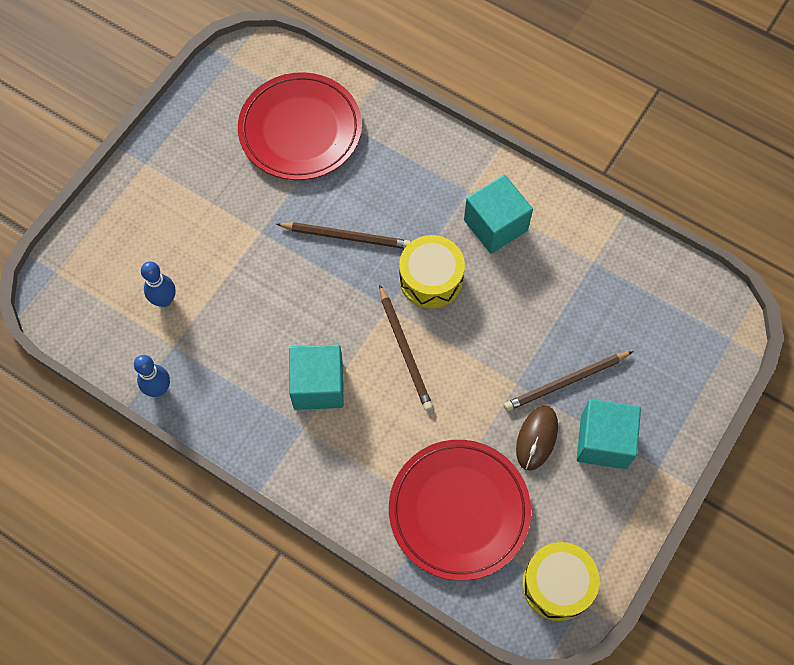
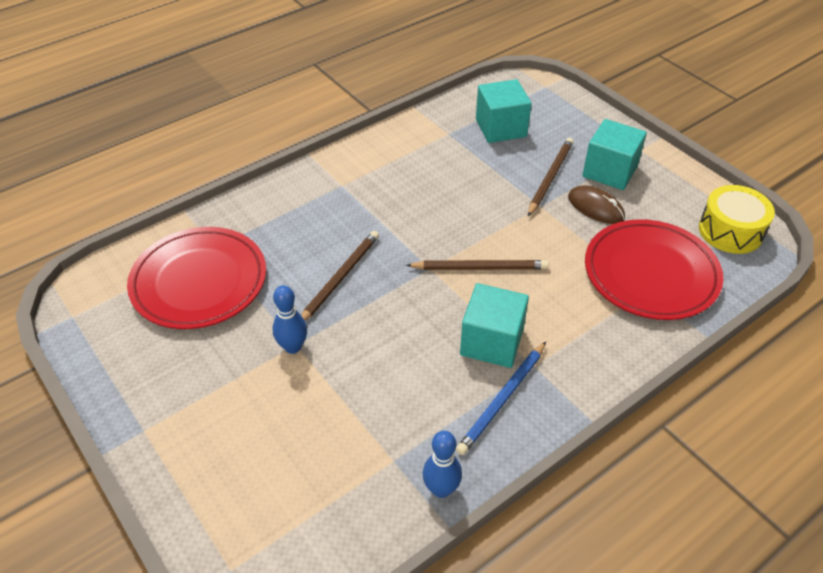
camera: 70 degrees left, 20 degrees down
(164, 300) = (331, 455): blue bowling pin -> blue bowling pin (293, 347)
(258, 411) = (502, 399): none -> blue pencil
(431, 279) = (415, 231): yellow drum -> none
(495, 225) = (384, 178): turquoise cube -> turquoise cube (501, 128)
(565, 382) = (550, 177): brown pencil -> brown pencil turned 150 degrees counterclockwise

